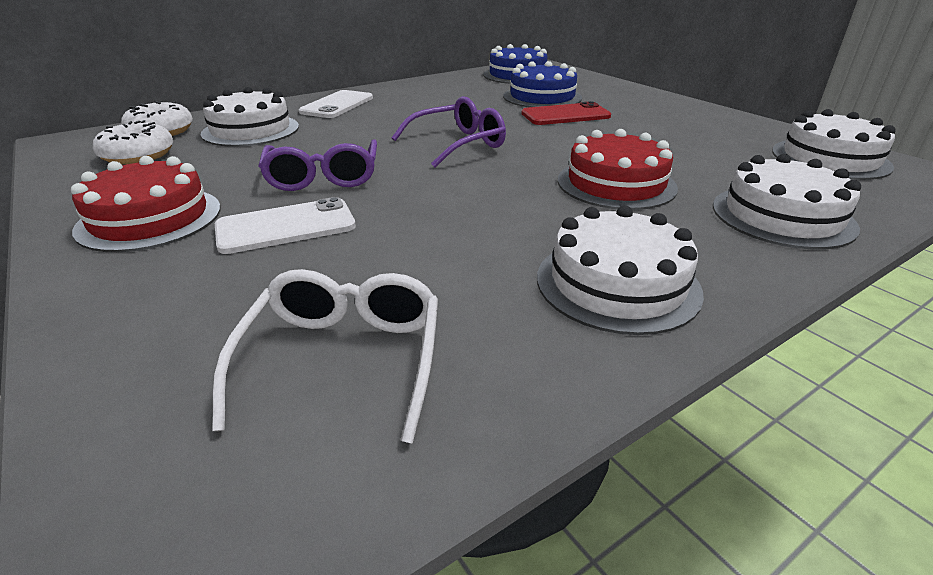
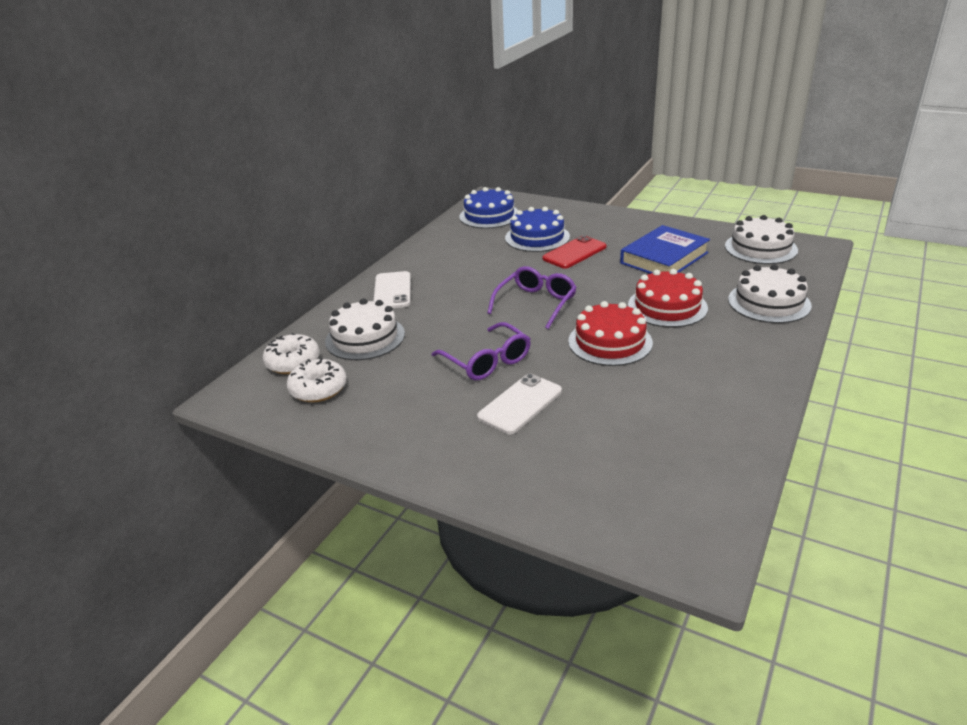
camera: 25 degrees left, 0 degrees up
(150, 218) = (425, 430): red cake -> red cake (610, 342)
(343, 359) = (657, 459): white glasses -> none
(617, 283) = (731, 373): white cake -> none
(672, 140) = (664, 258): none -> blue book

